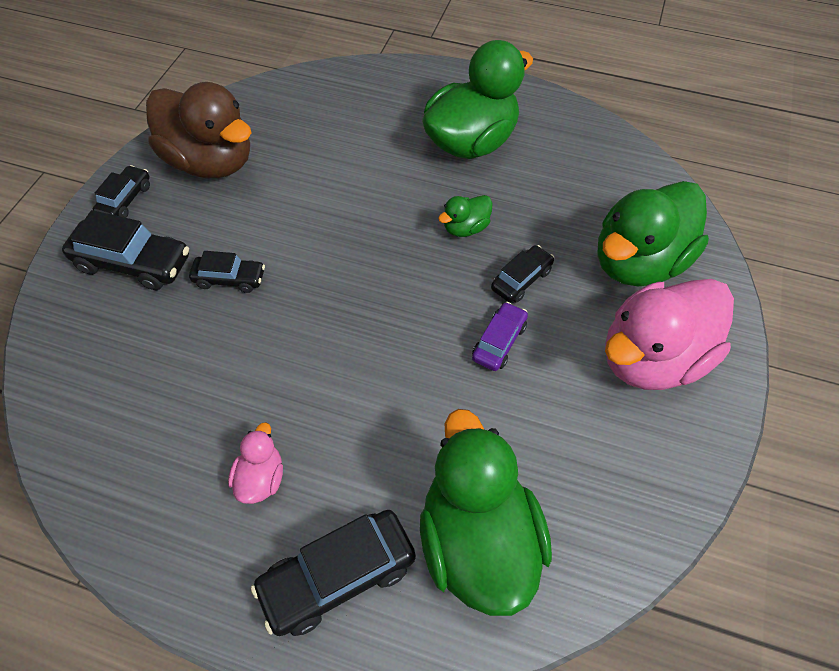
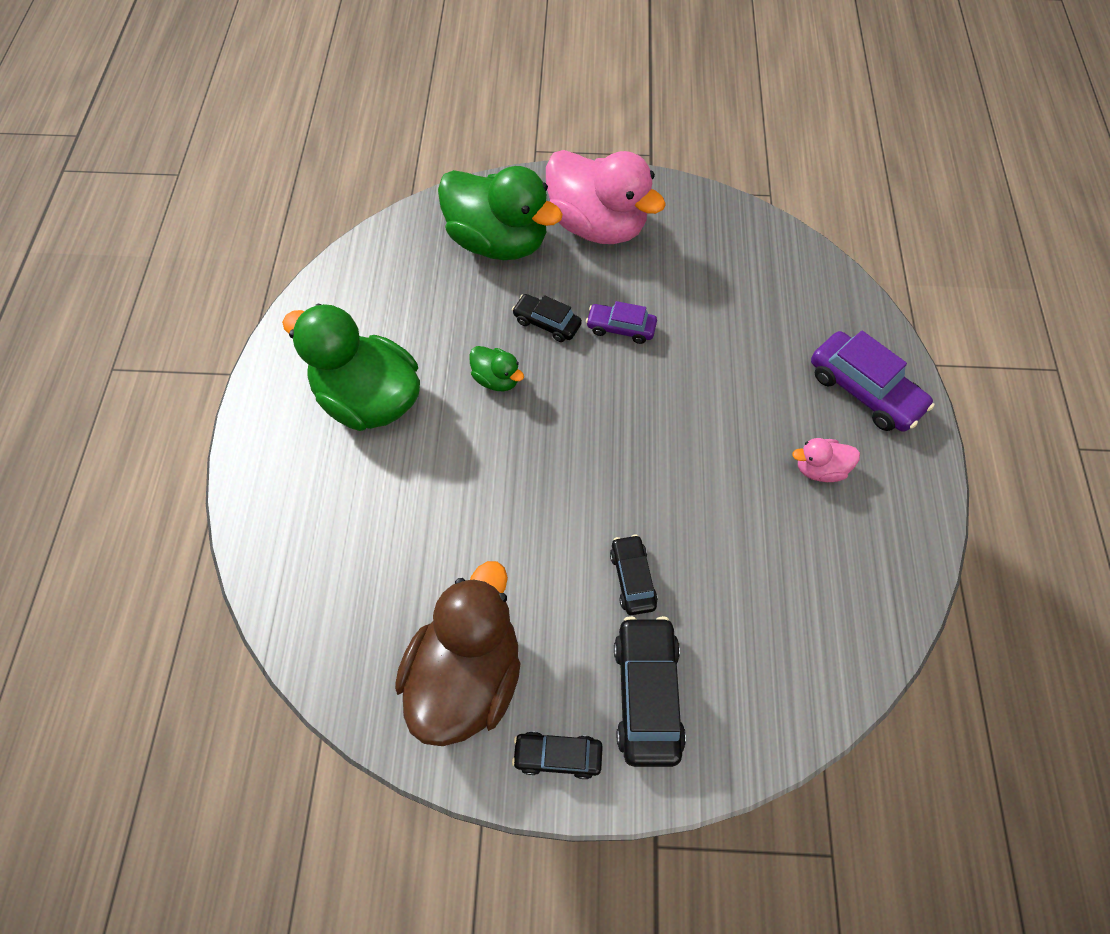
camera: 105 degrees left, 5 degrees up
(338, 576) = (864, 390): black car -> purple car
(477, 540) = (796, 311): green duck -> none

